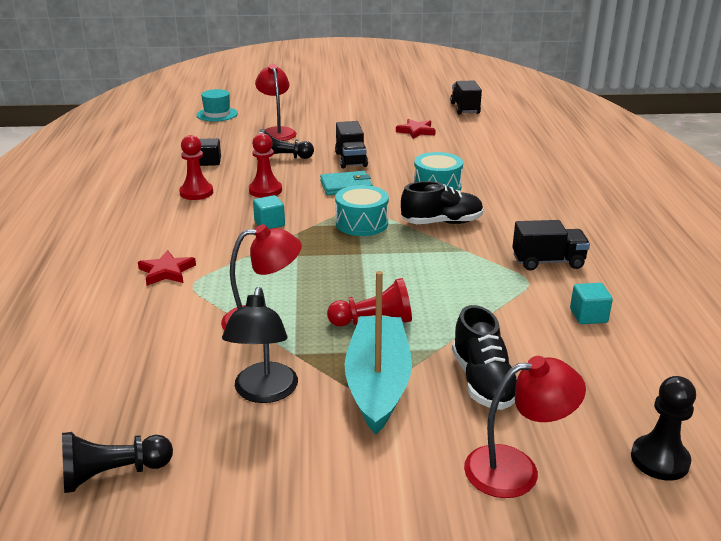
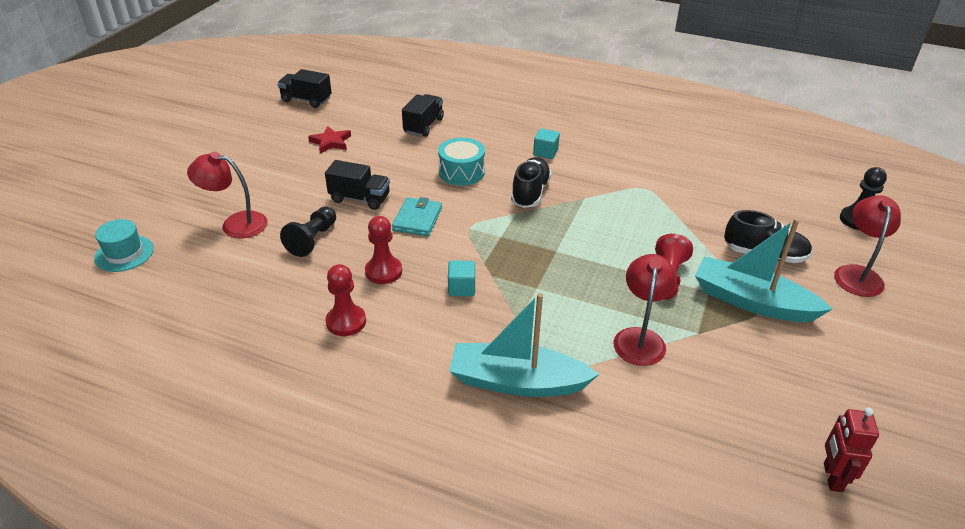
camera: 65 degrees left, 10 degrees up
(113, 474) = (832, 477): black pawn -> red robot
(166, 271) = (517, 382): red star -> turquoise boat
(209, 162) = (269, 293): black cube -> none
(264, 392) = (746, 364): black lamp -> none
(361, 223) = (501, 234): turquoise drum -> none
(548, 262) = (623, 170): black truck -> black truck (423, 126)
(588, 316) = (702, 183): turquoise cube -> turquoise cube (545, 152)

